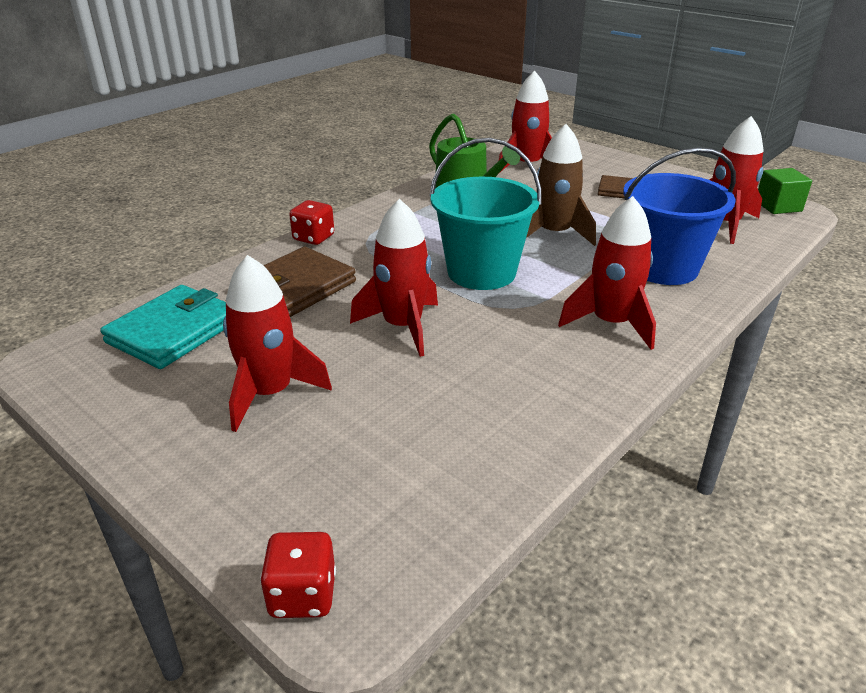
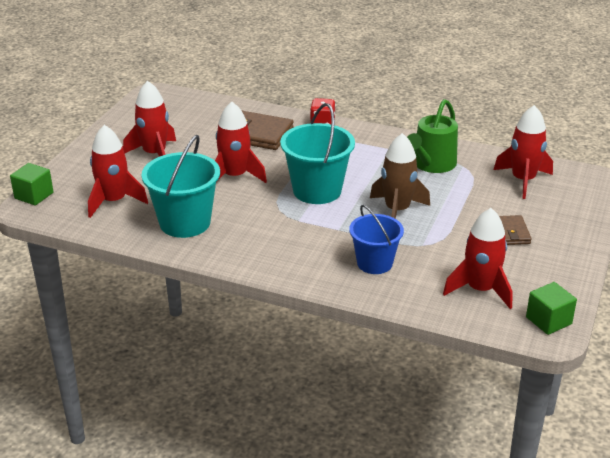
camera: 70 degrees right, 0 degrees up
(173, 331) = (193, 114): turquoise wallet -> none
(302, 595) = (34, 195): red dice -> green cube
(512, 395) = (185, 223): none -> turquoise bucket
(611, 323) = (280, 247): red rocket -> red rocket (114, 201)
(663, 268) = (374, 263): blue bucket -> blue bucket, size x0.66

